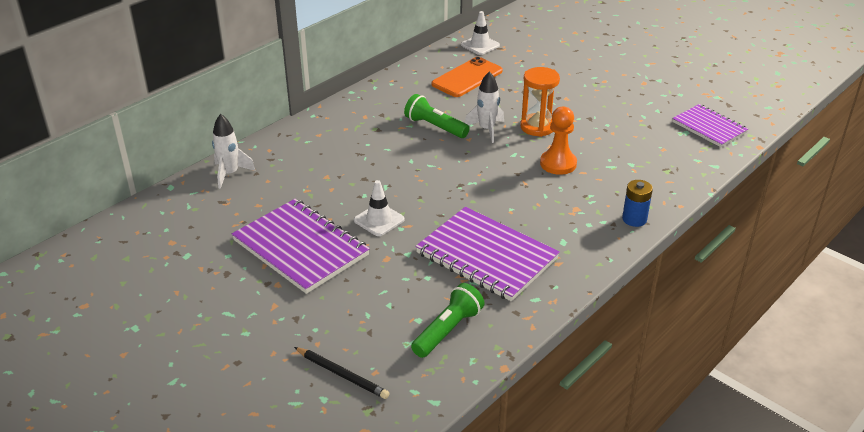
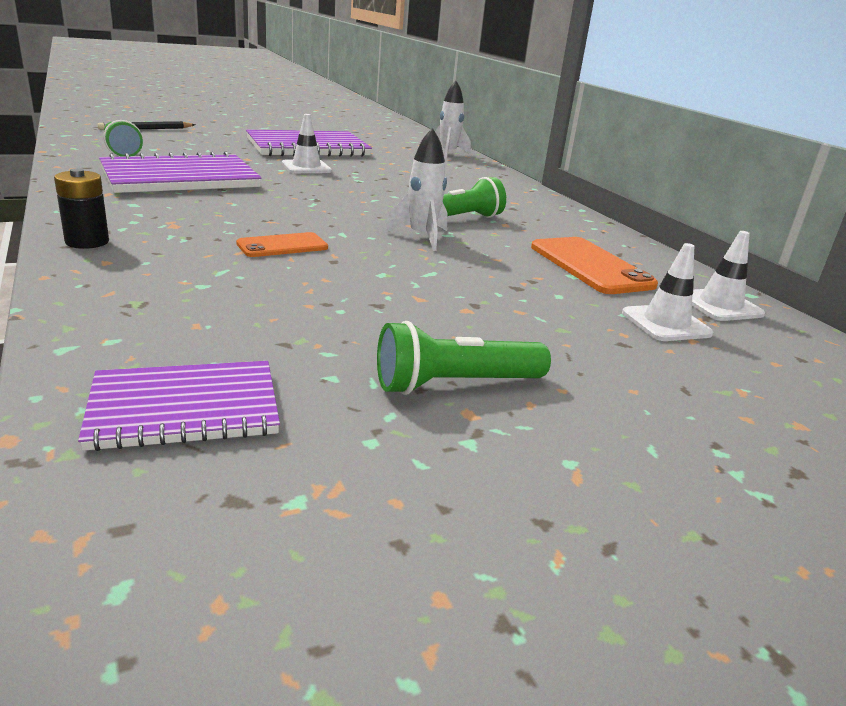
camera: 110 degrees right, 10 degrees down
(519, 56) = (666, 323): none -> white traffic cone
(537, 127) = (394, 263): orange hourglass -> none
(558, 164) = (282, 246): orange pawn -> orange phone
(630, 88) = (455, 384): none -> green flashlight
(634, 219) = (87, 242): blue battery -> black battery

